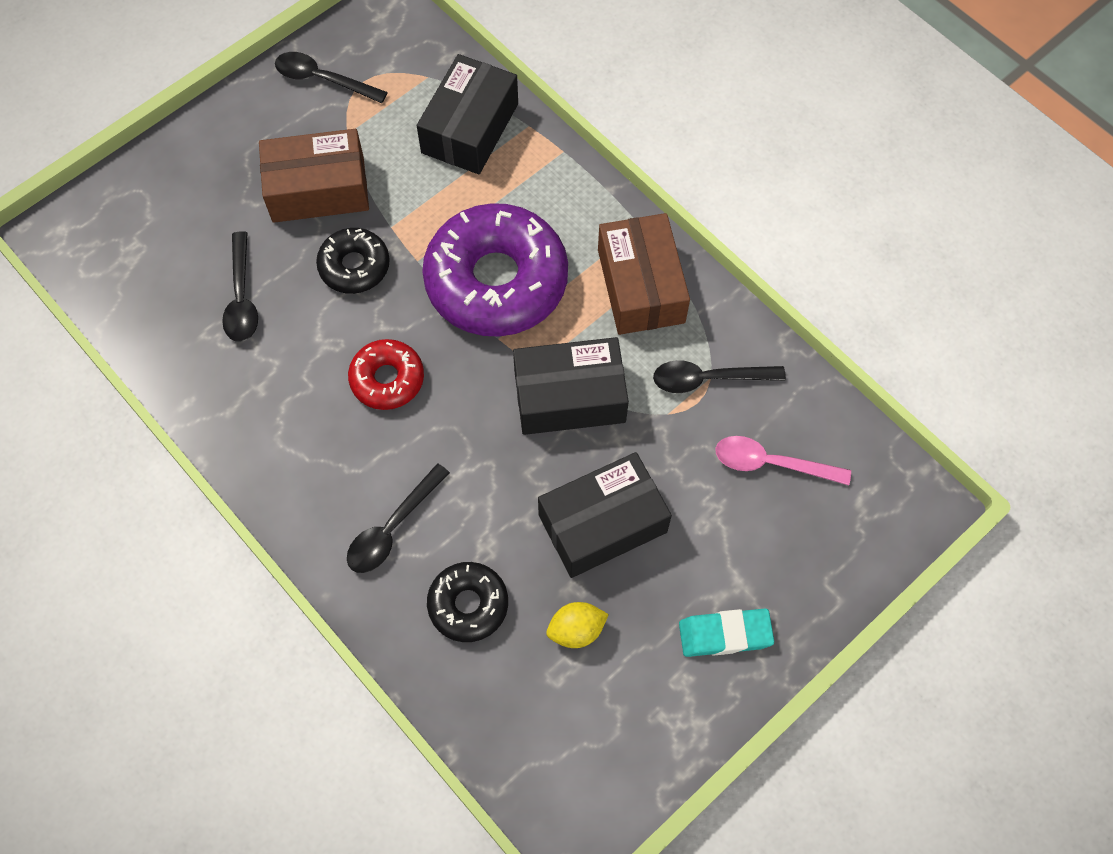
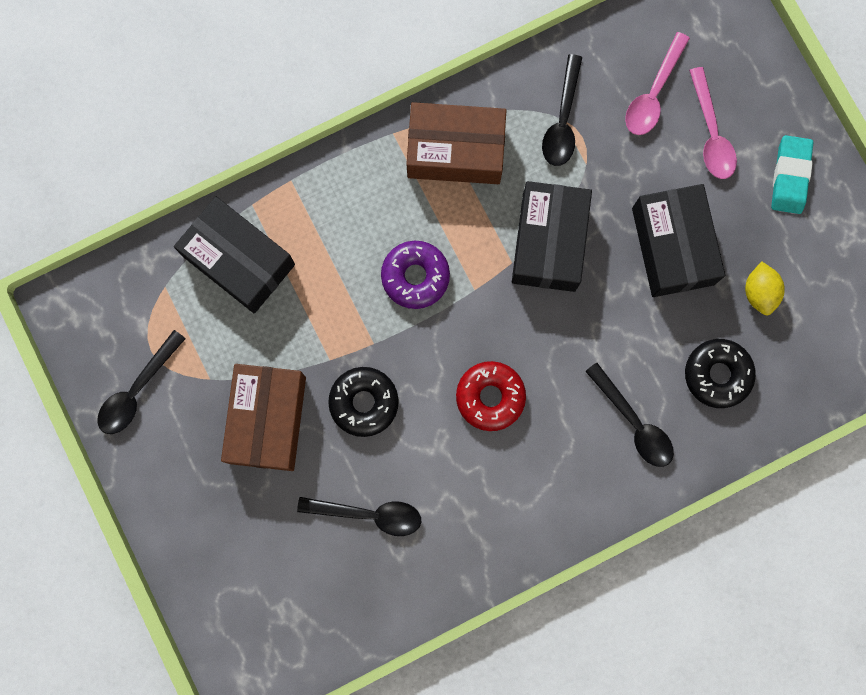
camera: 75 degrees left, 15 degrees up
(496, 281) = (415, 276): purple donut -> purple donut, size x0.51
(746, 535) = (711, 134): none -> pink spoon

